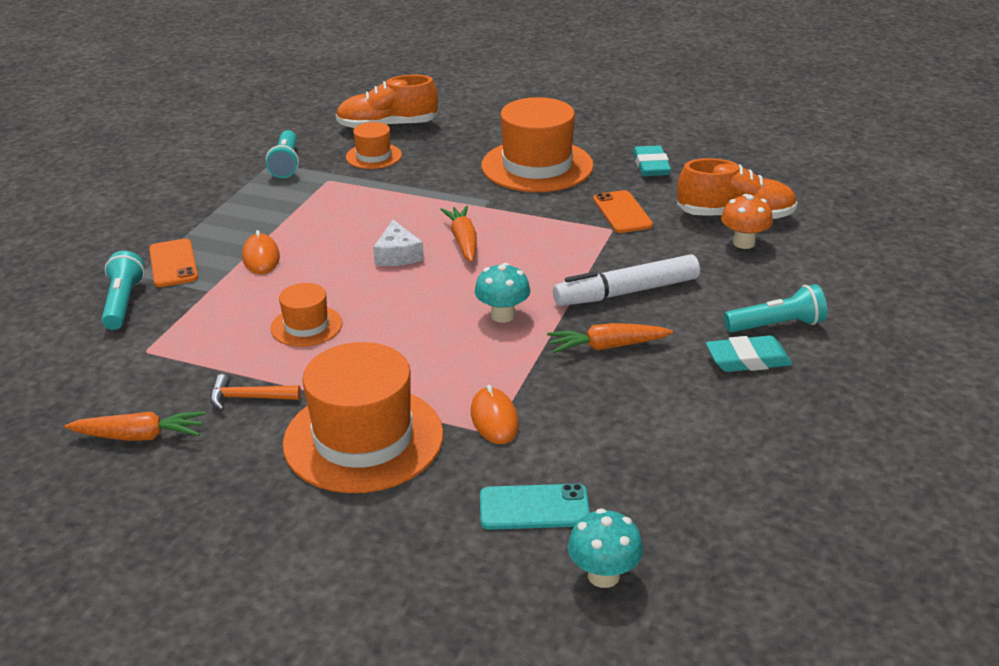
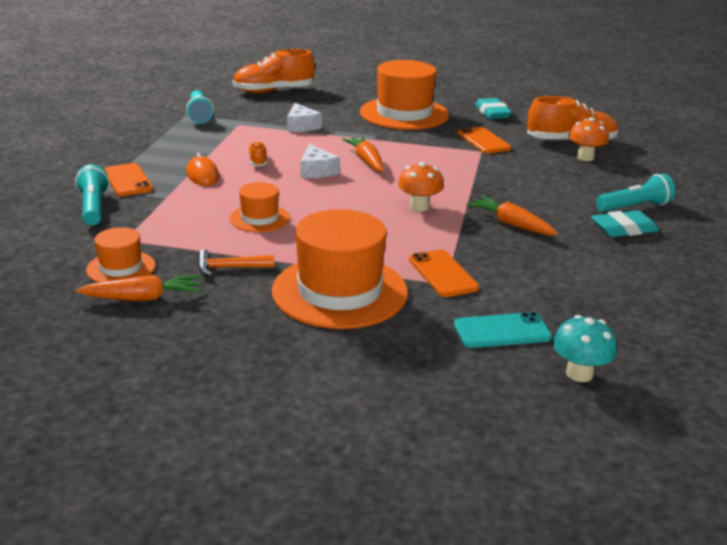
camera: 10 degrees left, 5 degrees down
(332, 238) = (257, 161): none -> orange shoe
(373, 156) = (270, 109): orange hat -> orange hat (121, 268)
(403, 184) = (301, 126): none -> white cheese
(494, 419) = (442, 274): orange mouse -> orange phone
(502, 315) = (419, 207): turquoise mushroom -> orange mushroom
(607, 346) = (511, 224): orange carrot -> orange carrot turned 60 degrees clockwise
(626, 292) = (510, 190): white marker -> none

